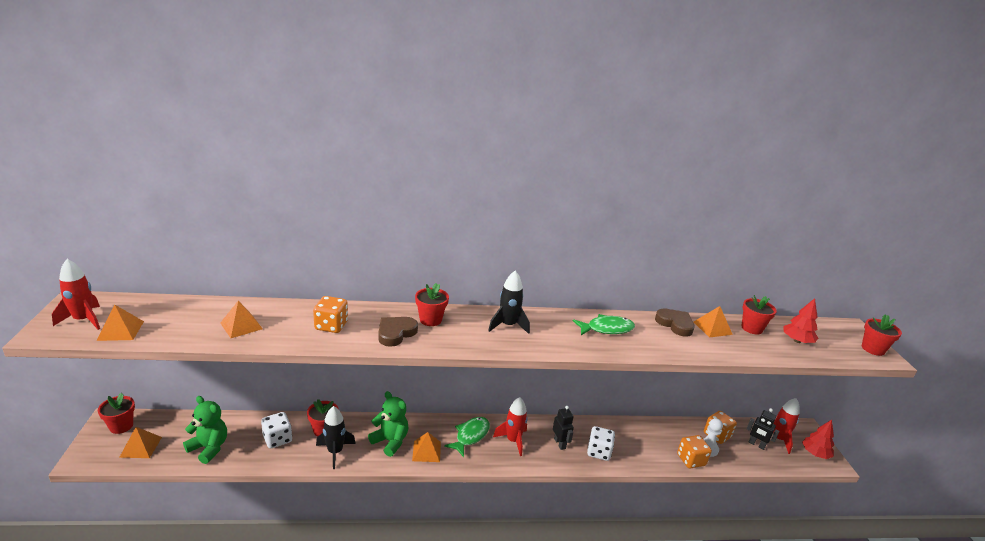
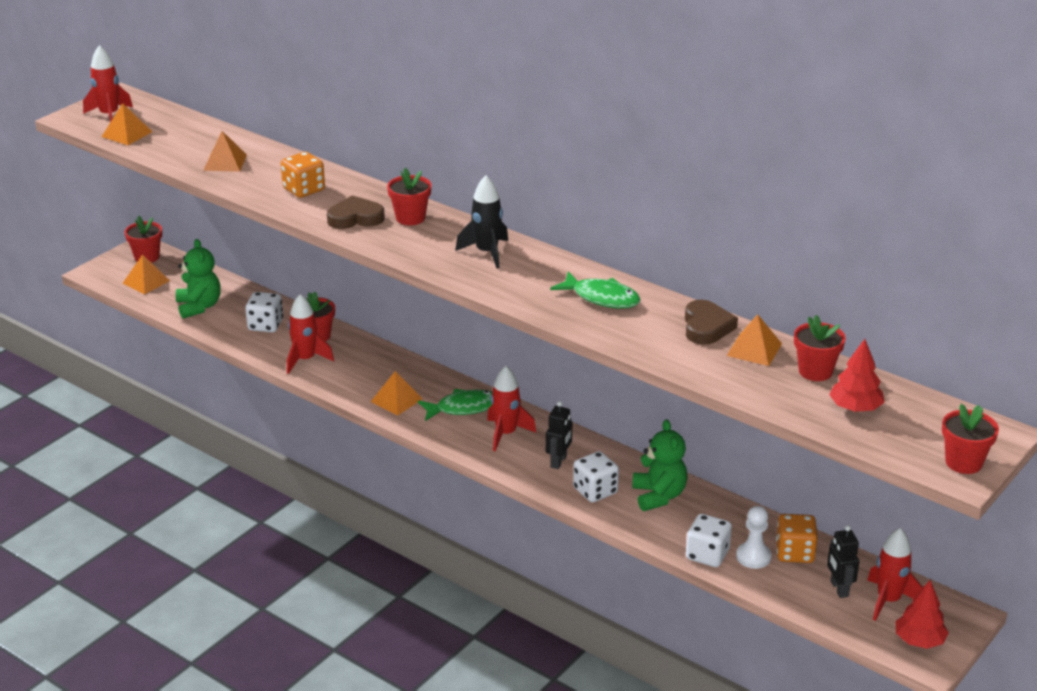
camera: 45 degrees right, 5 degrees up
(335, 452) = (305, 360): black rocket -> red rocket
(390, 441) = (370, 375): green teddy bear -> green teddy bear (658, 496)
(691, 460) = (707, 555): orange dice -> white dice

